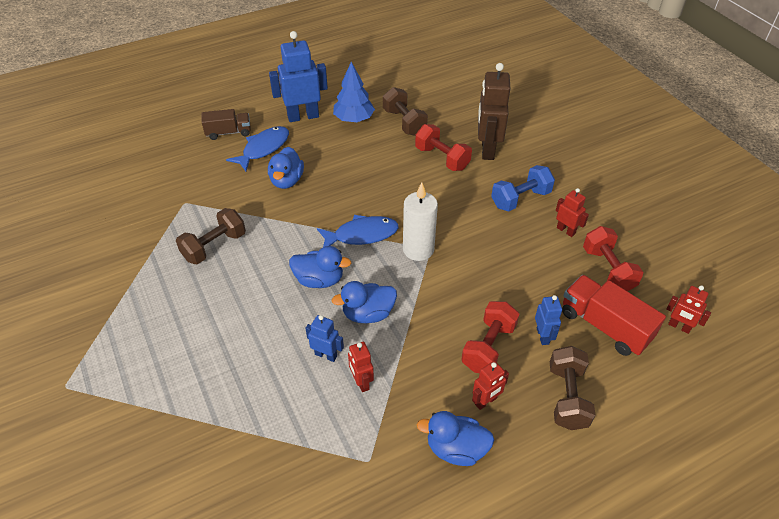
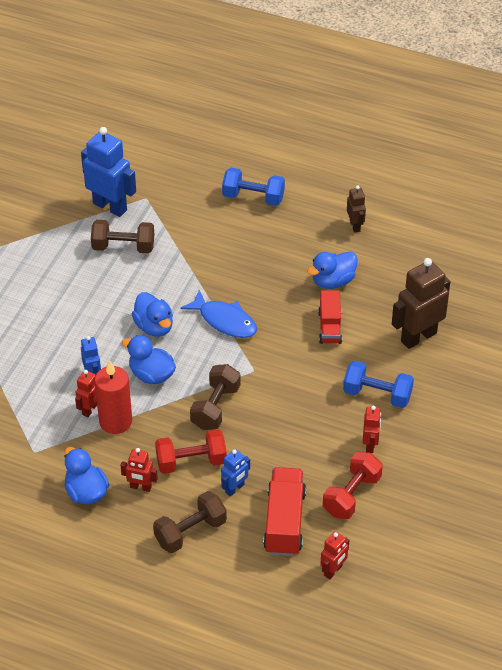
camera: 50 degrees right, 0 degrees up
(228, 132) = (247, 163): brown truck -> none
(263, 148) = (253, 197): blue fish -> blue dumbbell
(287, 181) = (233, 237): blue duck -> blue duck (333, 281)
(303, 116) = (320, 192): blue robot -> blue robot (110, 206)
(354, 119) = (355, 226): blue tree -> brown robot
(394, 372) = (115, 421): none -> red candle
(404, 122) = (390, 260): brown dumbbell -> brown dumbbell (215, 407)
(418, 249) = (245, 364): white candle -> none
(431, 184) = (329, 327): none -> red truck
(442, 158) = (370, 314): red dumbbell -> none
(679, 327) = (333, 571): red robot -> red robot turned 135 degrees counterclockwise

